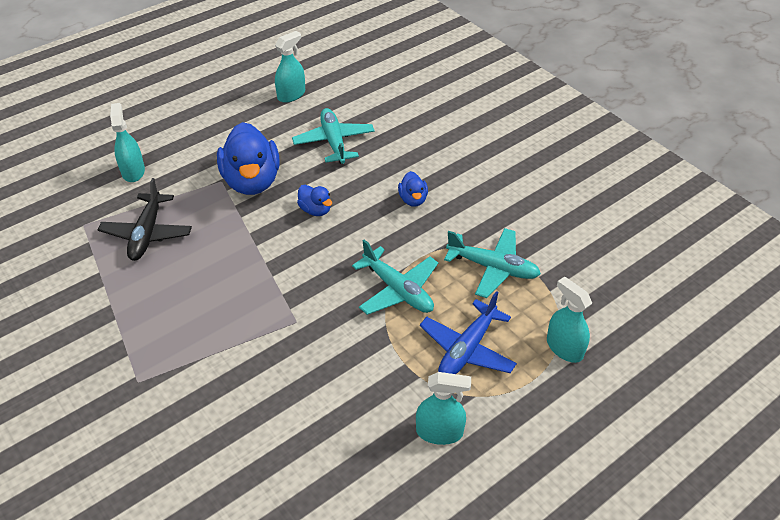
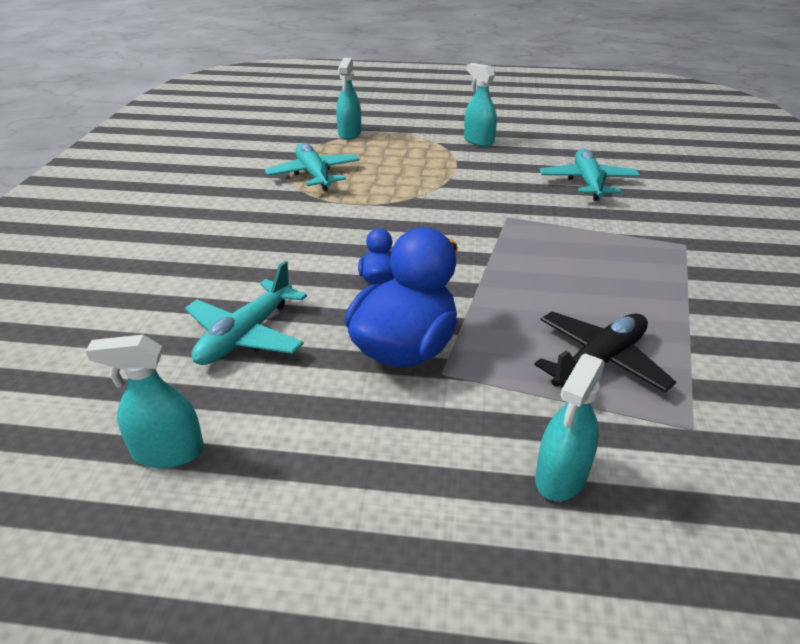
camera: 135 degrees left, 10 degrees down
(398, 290) = (401, 196): turquoise plane -> turquoise plane (587, 183)
(413, 199) = (281, 238): blue duck -> none
(467, 349) = (406, 155): blue plane -> none

